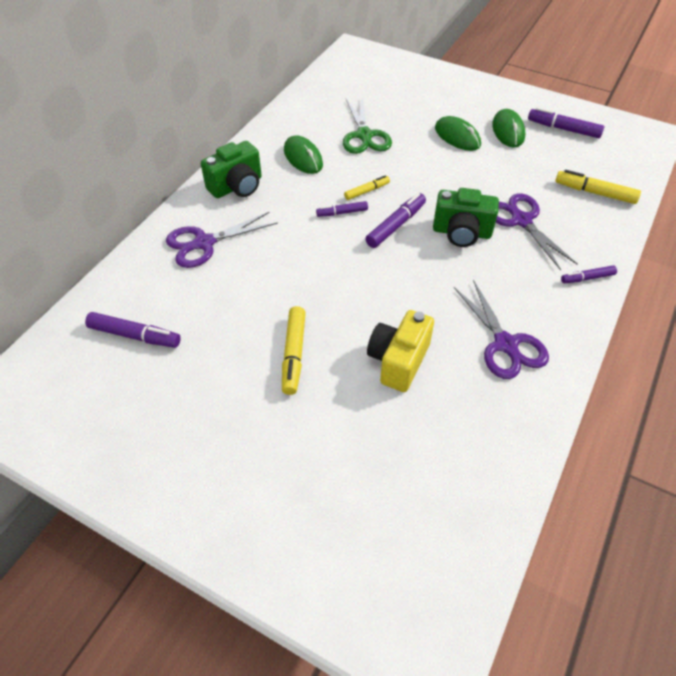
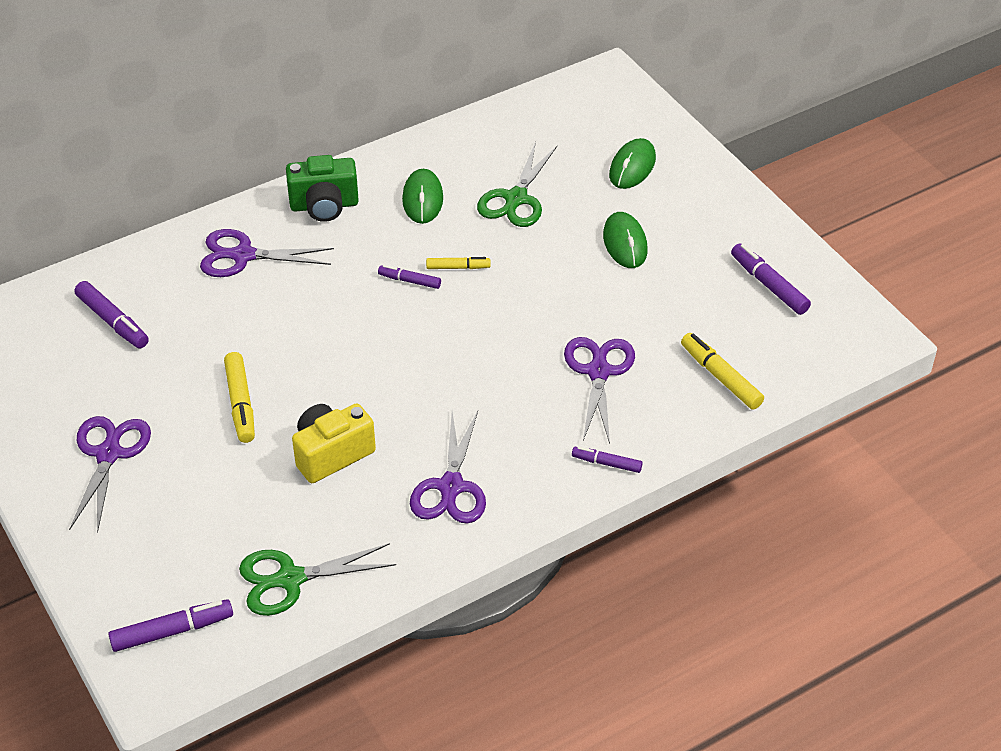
camera: 30 degrees right, 5 degrees down
(217, 450) = (109, 454): none -> purple scissors
(294, 354) = (240, 403): yellow marker -> yellow marker turned 45 degrees counterclockwise
(395, 225) = (454, 319): purple marker -> purple marker (172, 631)
(458, 482) = (290, 579): none -> green scissors
(461, 233) = (518, 357): green camera -> none
(508, 131) = (695, 260): green mouse -> green mouse (632, 167)

